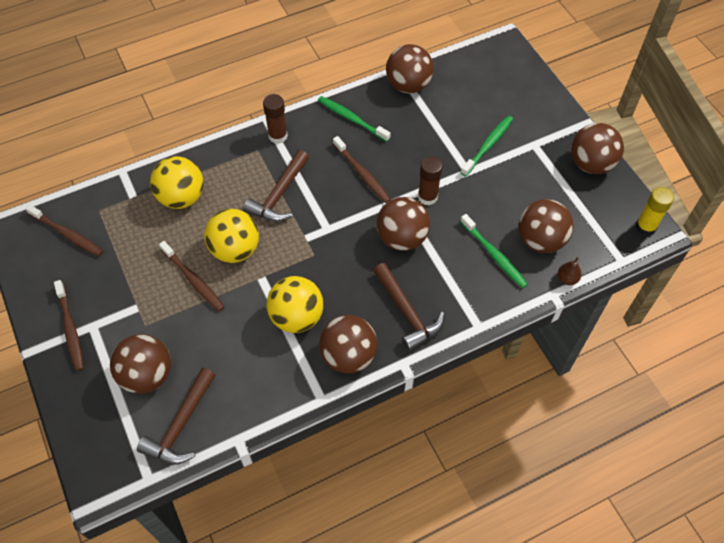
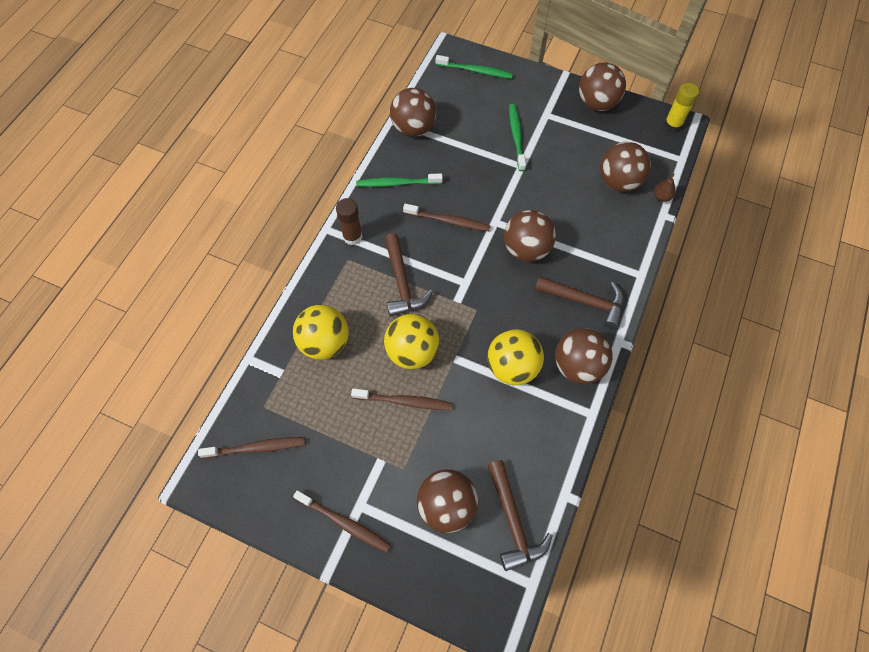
camera: 40 degrees left, 5 degrees up
(427, 197) = (513, 205): brown glue stick -> none
(494, 255) = (600, 215): green toothbrush -> green toothbrush (476, 71)

